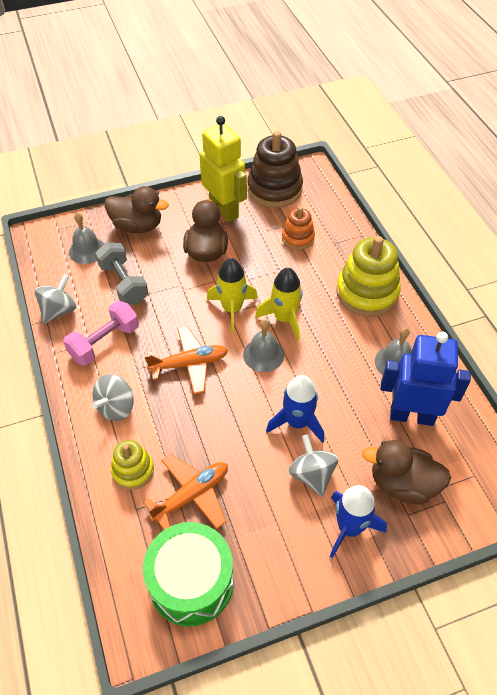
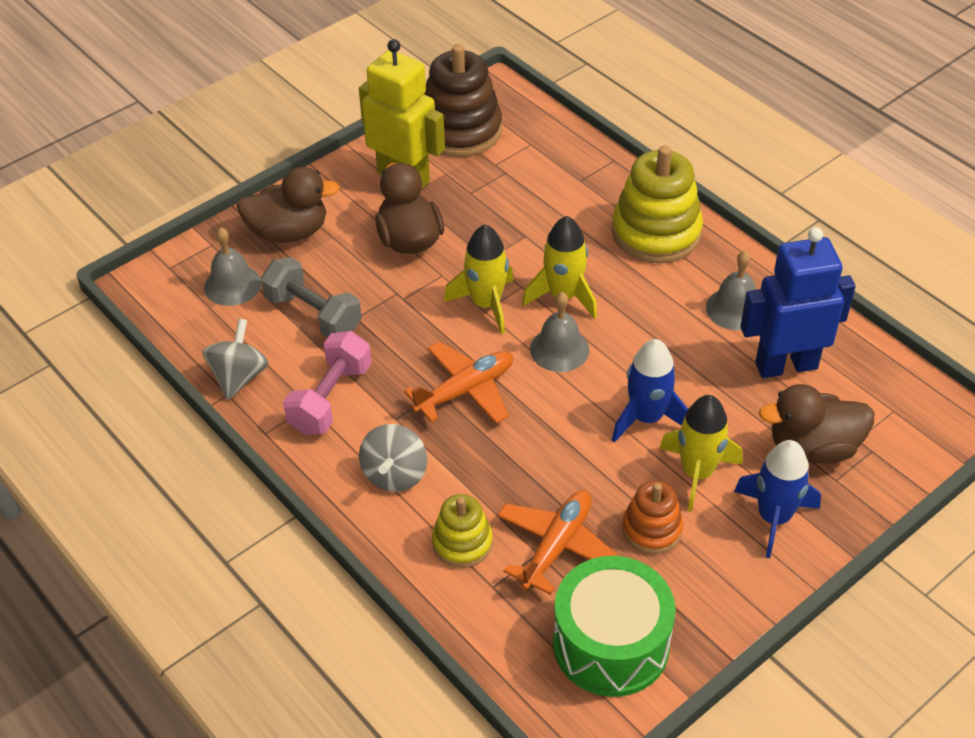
camera: 20 degrees left, 5 degrees down
(298, 238) = (527, 187): orange stacking toy -> orange stacking toy (652, 529)
(312, 475) = (697, 473): grey spinning top -> yellow rocket

